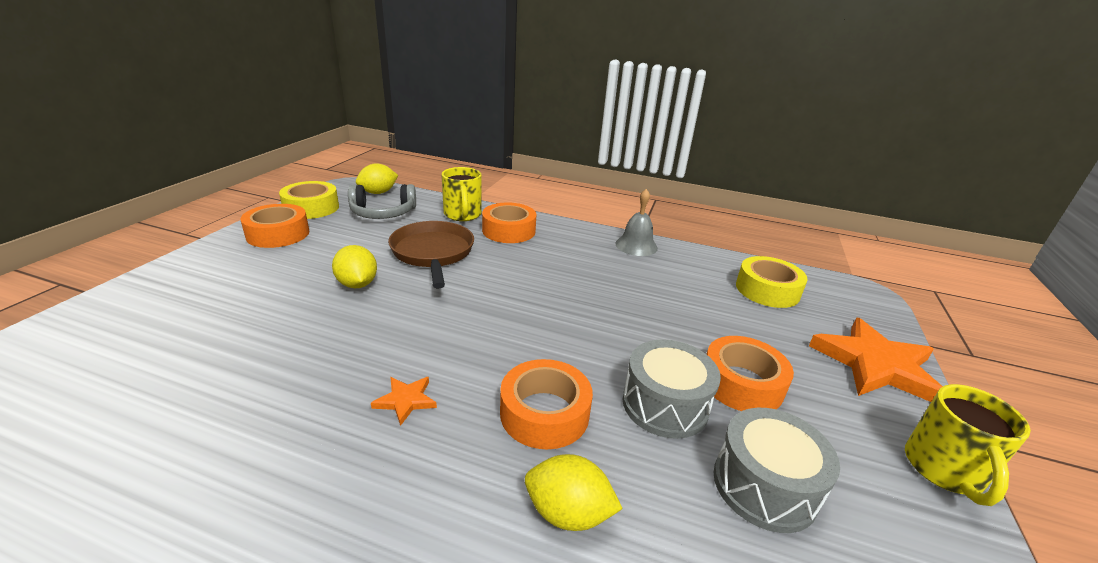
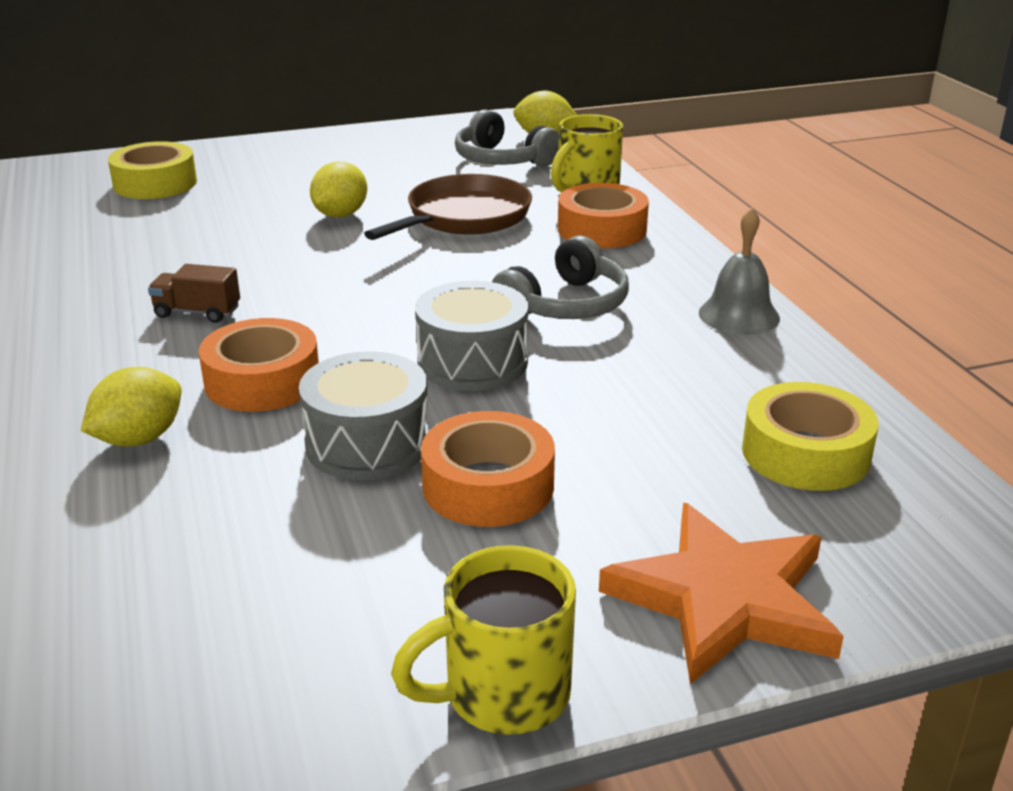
camera: 55 degrees right, 0 degrees up
(278, 234) = (366, 146): orange tape -> none
(311, 208) = (444, 131): yellow tape -> yellow tape (155, 183)
(405, 400) = (197, 312): orange star -> brown truck
(568, 513) = (139, 439): yellow lemon -> yellow lemon turned 60 degrees clockwise
(575, 275) = (566, 305): none -> grey headphones
(764, 486) = (298, 543): grey drum -> grey drum (472, 362)

